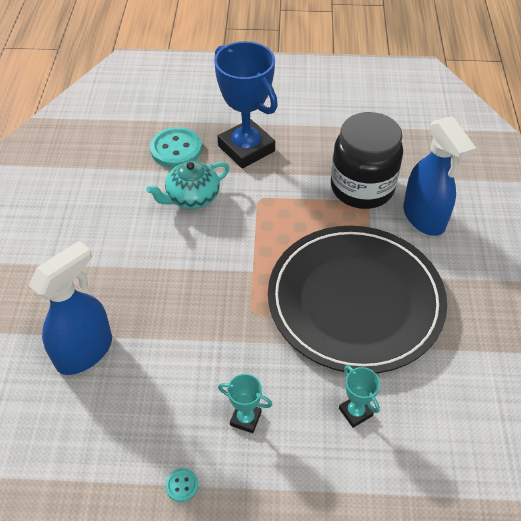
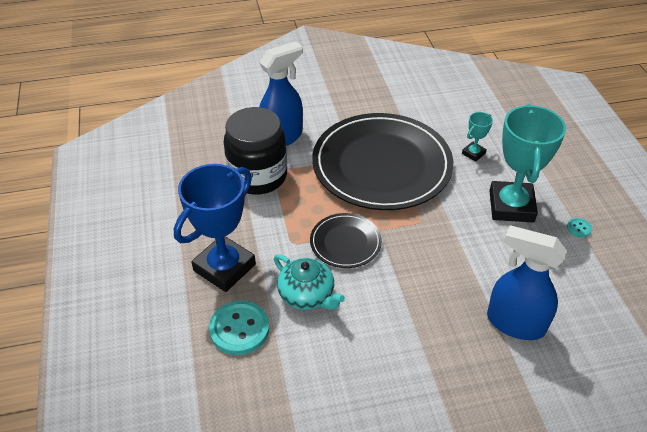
camera: 105 degrees left, 5 degrees down
(245, 239) = (345, 242): none -> black plate
(245, 418) = (511, 206): turquoise trophy -> turquoise trophy, size x2.23

